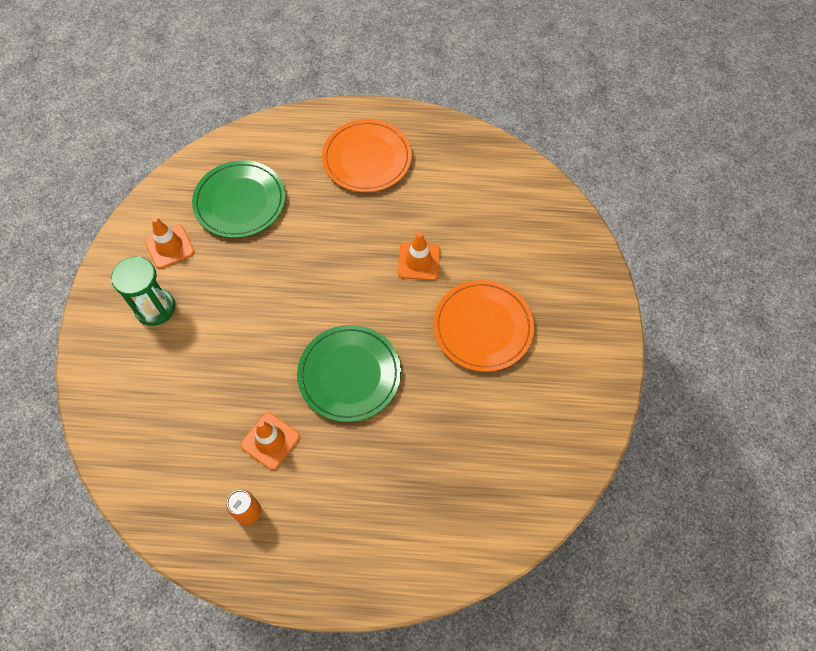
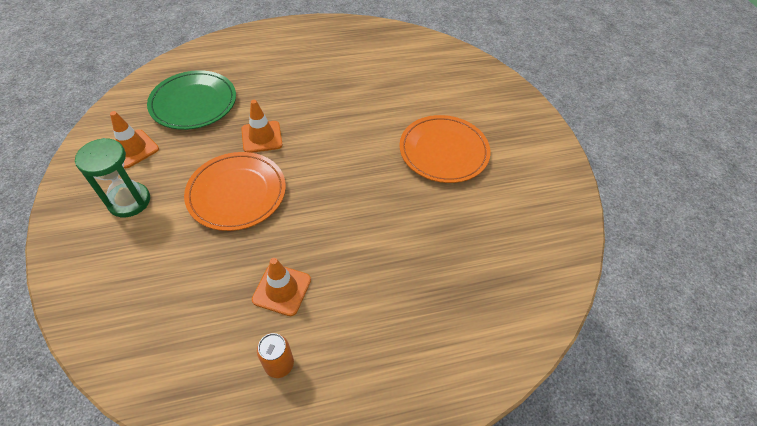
camera: 20 degrees left, 10 degrees down
(349, 374) = (340, 213): green plate -> none
(367, 159) = (298, 55): orange plate -> orange plate (237, 193)
(418, 261) = (369, 116): orange traffic cone -> orange traffic cone (262, 137)

